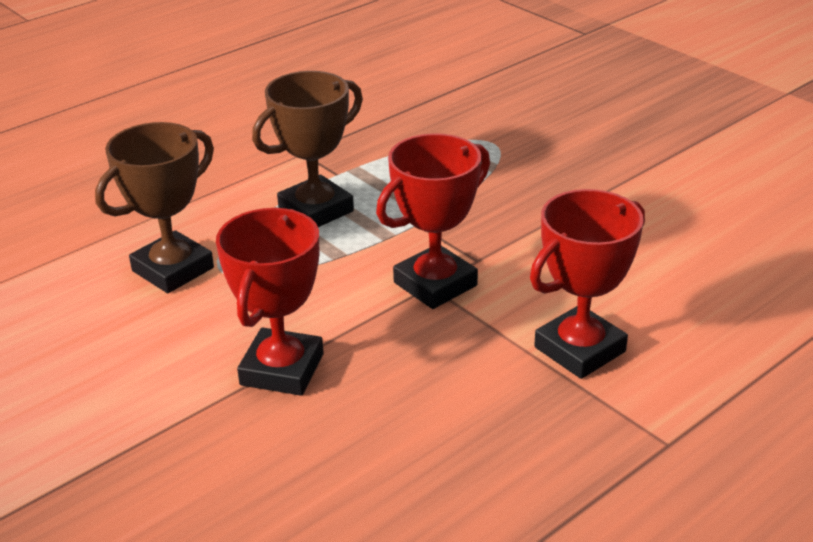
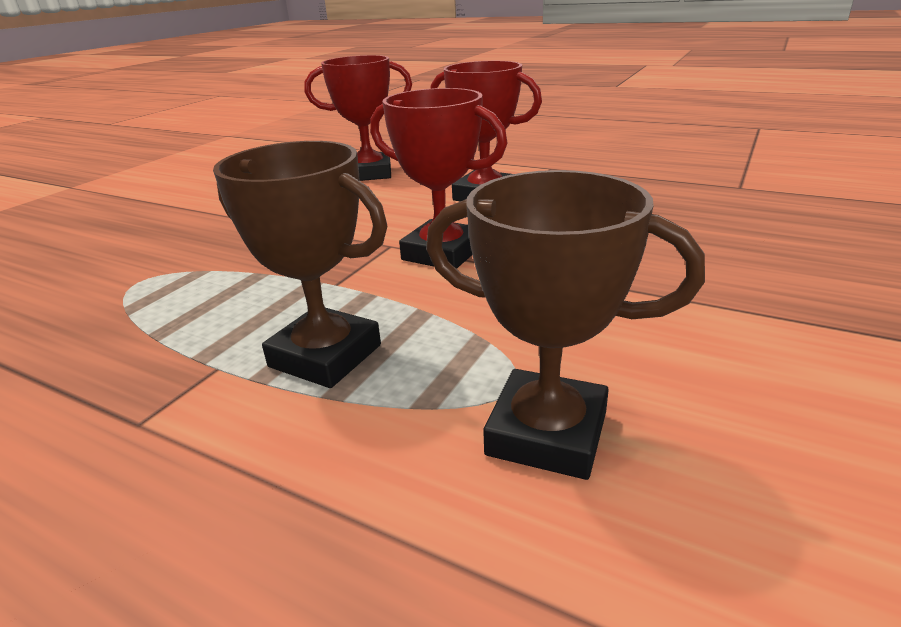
camera: 110 degrees left, 5 degrees down
(282, 369) = (639, 287): red trophy -> red trophy (369, 173)

